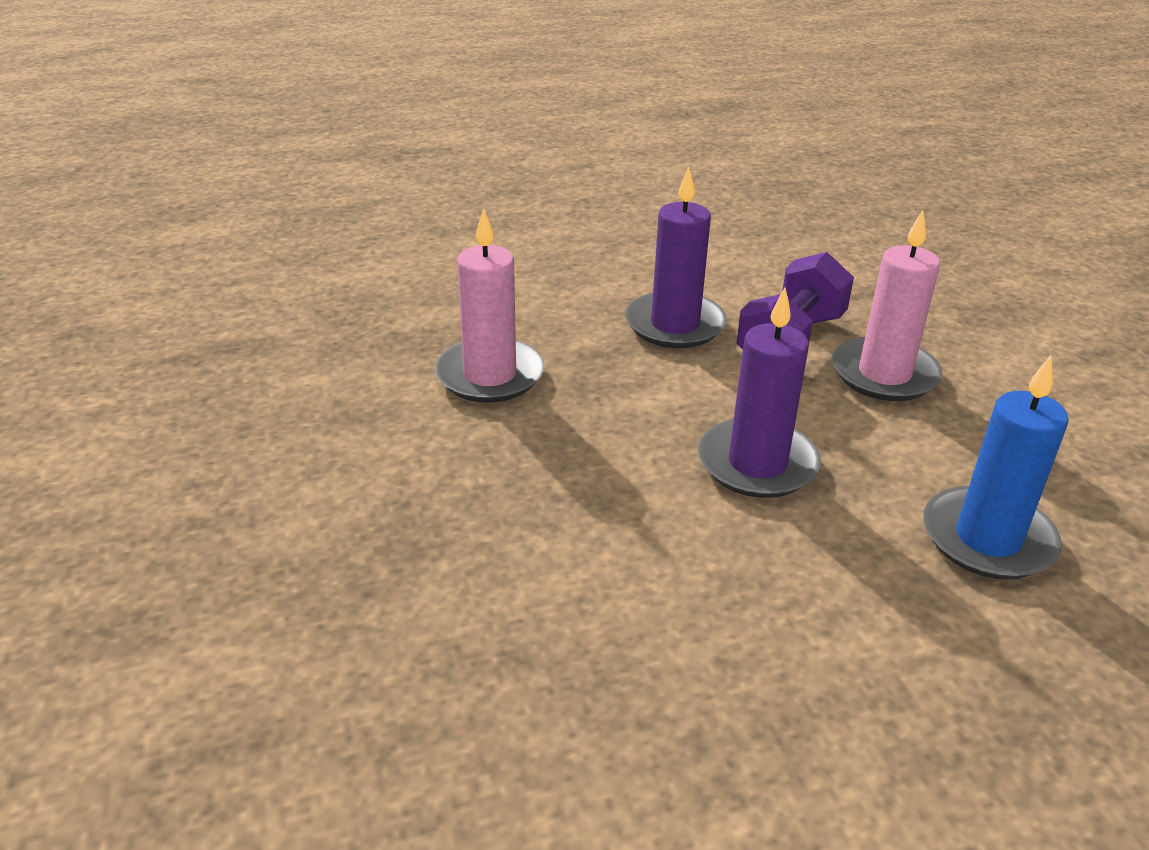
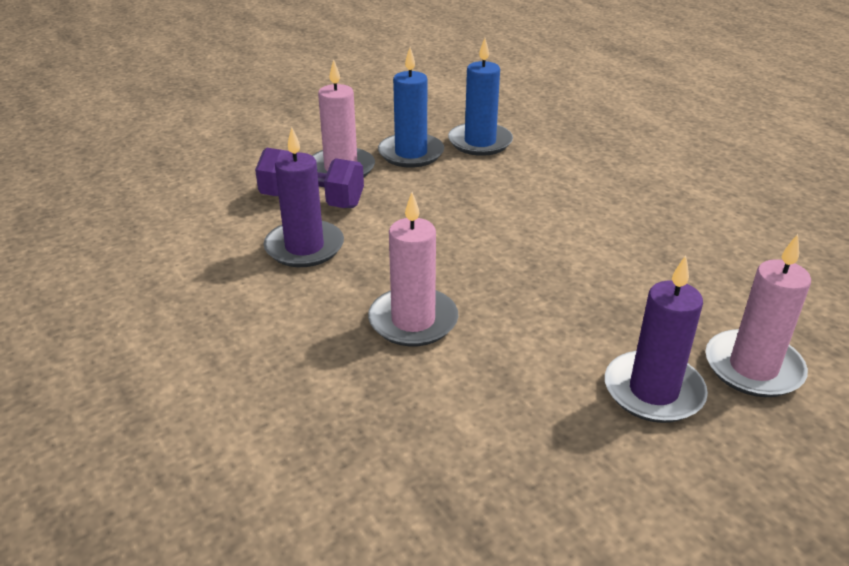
camera: 105 degrees left, 0 degrees up
(207, 638) = (753, 368): none -> pink candle
(757, 464) = (458, 203): purple candle -> purple candle (653, 391)
(937, 448) = (411, 153): none -> blue candle

